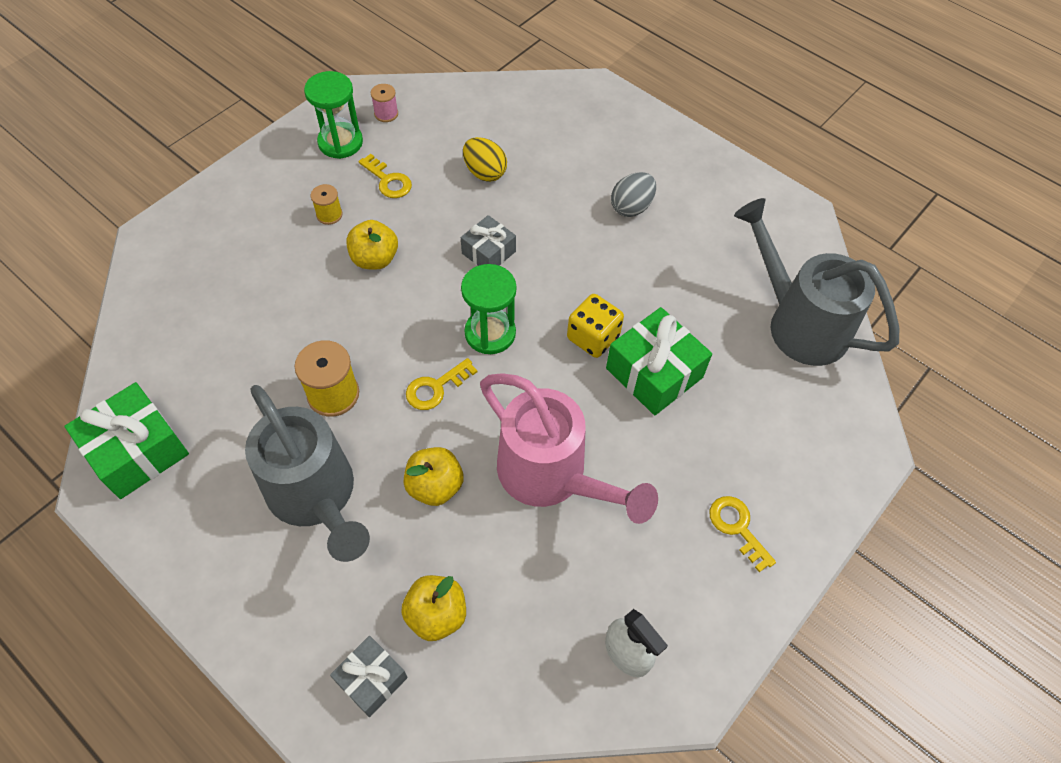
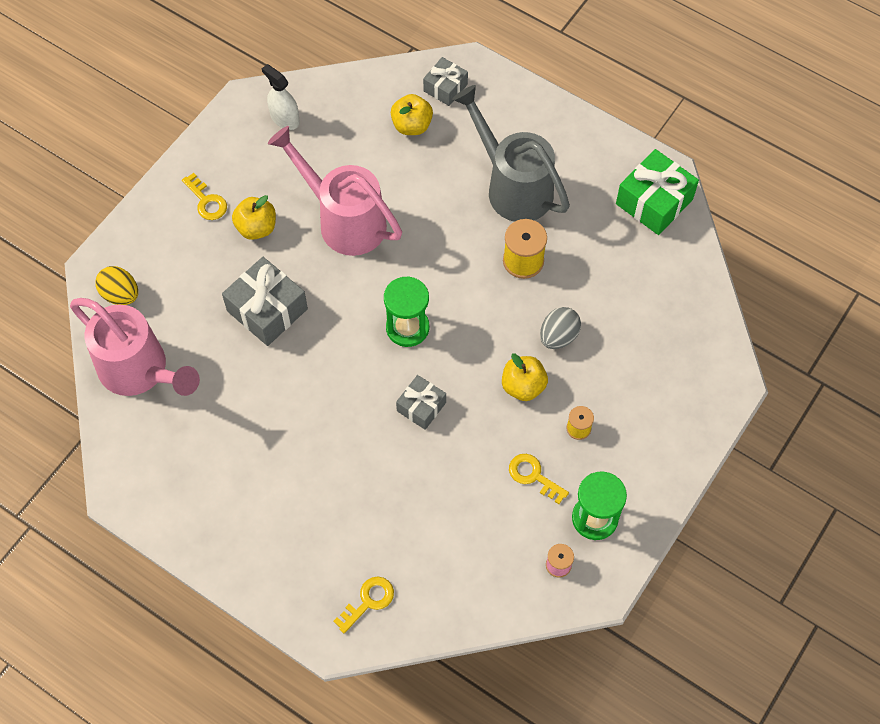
camera: 175 degrees right, 5 degrees up
(435, 486) = (429, 203): yellow apple -> yellow apple (256, 228)
(436, 388) = (443, 275): yellow key -> yellow key (368, 601)
(485, 172) = (440, 499): yellow egg -> yellow egg (121, 294)
(593, 337) = (320, 335): yellow dice -> none
(631, 207) = (290, 476): grey egg -> grey egg (558, 336)
(654, 373) = (267, 310): green gift -> grey gift
(798, 323) = (140, 371): grey watering can -> pink watering can

